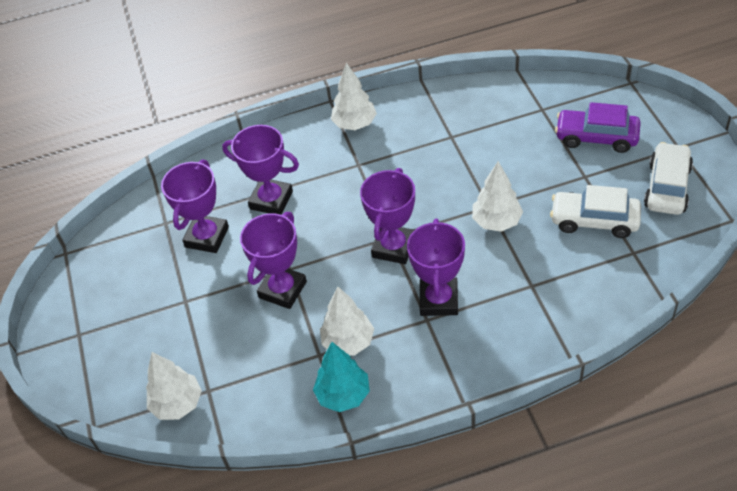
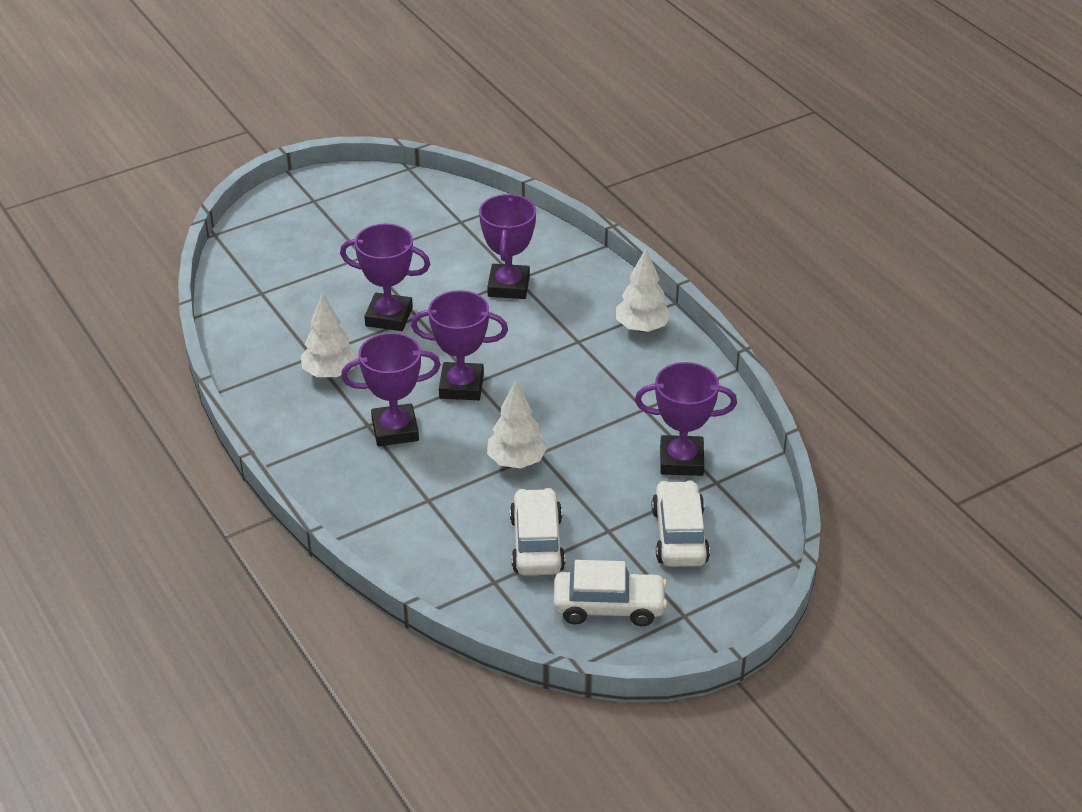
camera: 70 degrees right, 10 degrees down
(177, 404) = (244, 277): white tree -> none
(207, 237) = (447, 252): purple trophy -> purple trophy (681, 460)
(343, 395) = (267, 380): turquoise tree -> none
(596, 137) = (679, 535): purple car -> white car

